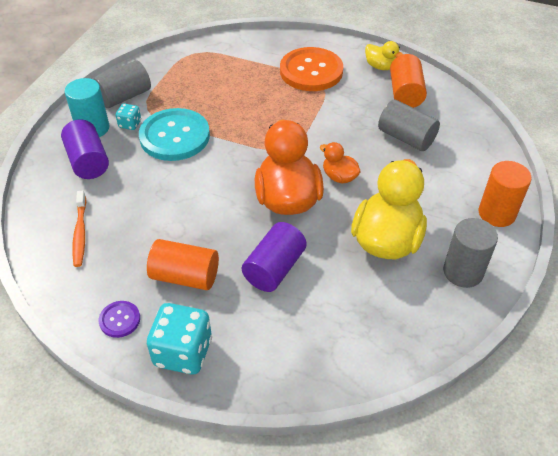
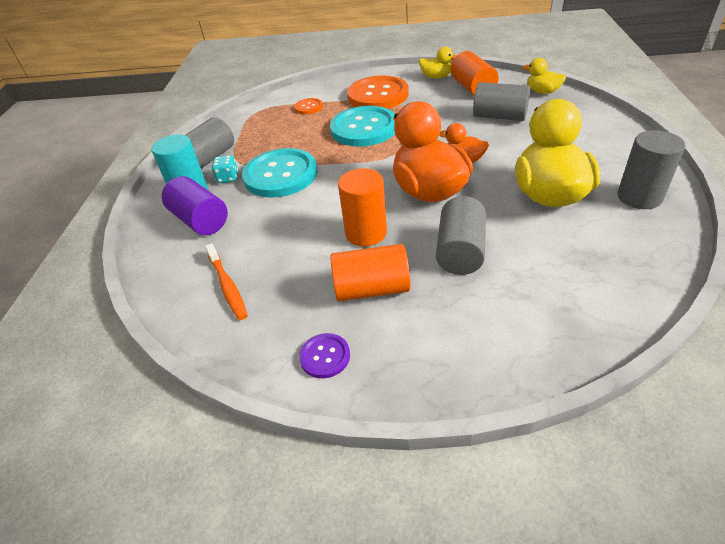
camera: 15 degrees left, 5 degrees down
(183, 352) = (420, 364): turquoise dice -> none
(240, 65) = (308, 107): none -> orange button
(274, 108) = (364, 128): none -> turquoise button
(274, 268) = (460, 251): purple cylinder -> grey cylinder
(469, 121) = (542, 92): none -> yellow duck
(496, 213) = (626, 146): orange cylinder -> orange cylinder (366, 233)

